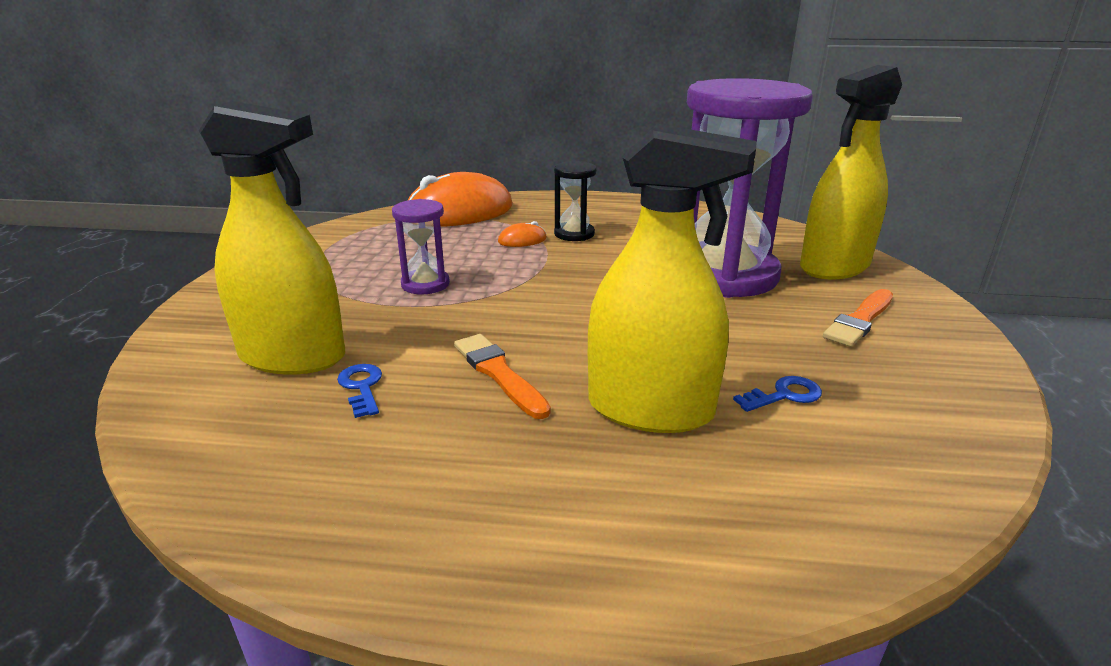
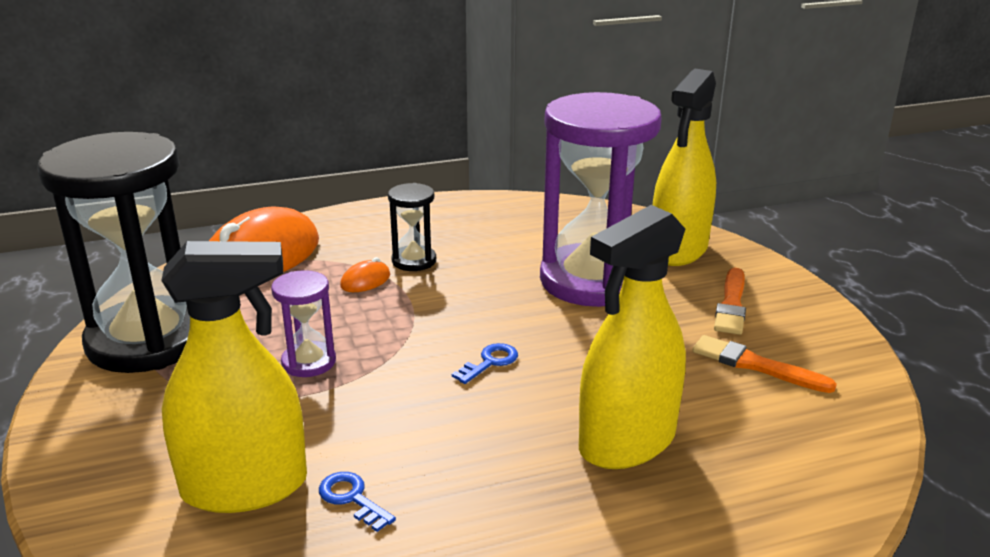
camera: 25 degrees left, 0 degrees up
(329, 248) = (148, 340): none -> black hourglass
(499, 374) = (471, 445): orange brush -> orange brush (756, 365)
(650, 409) = (627, 441): yellow spray bottle -> yellow spray bottle turned 150 degrees clockwise
(784, 395) = (719, 396): blue key -> blue key (490, 362)

